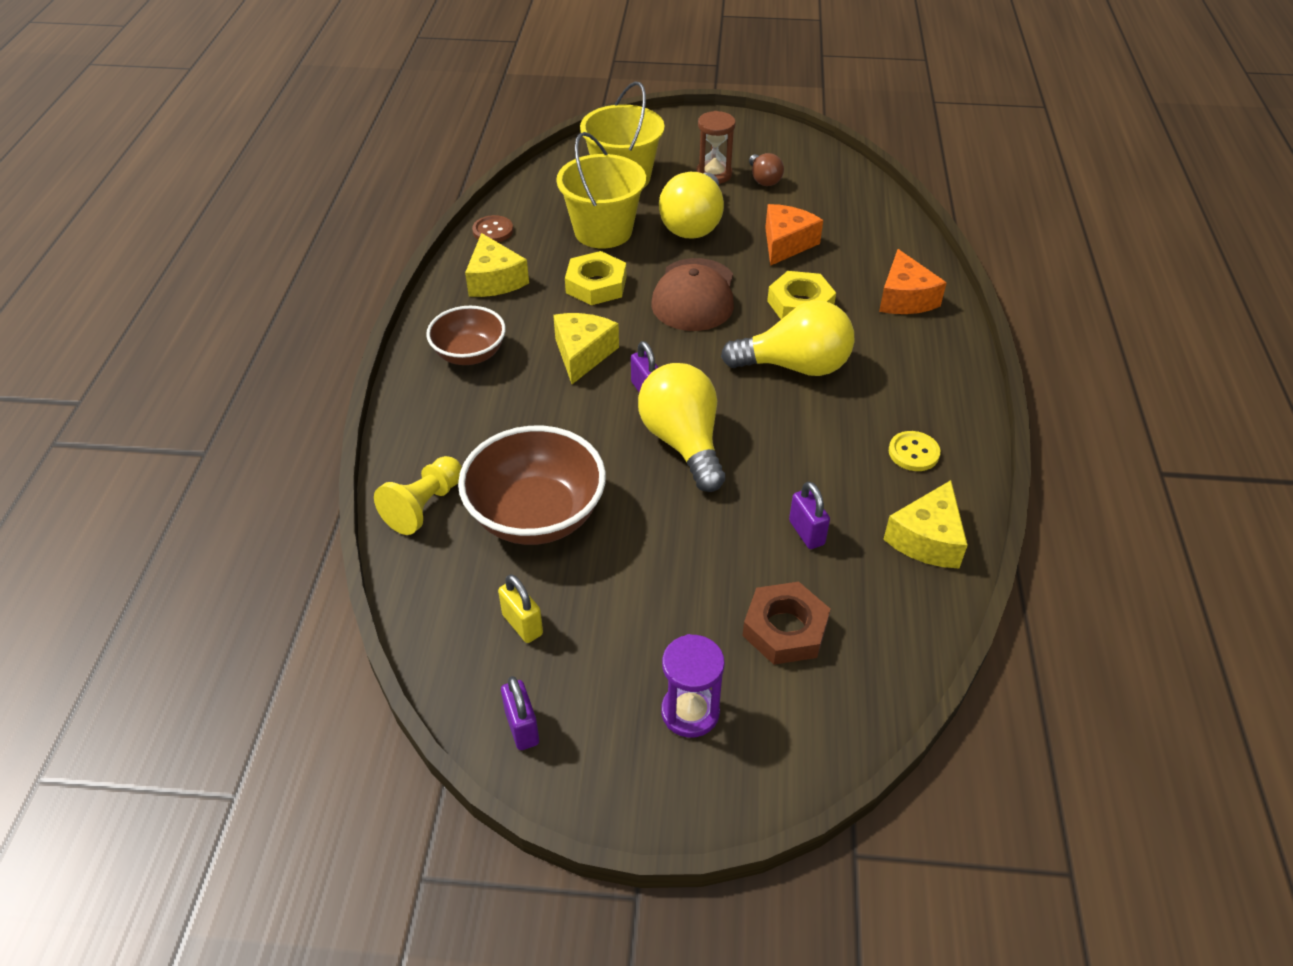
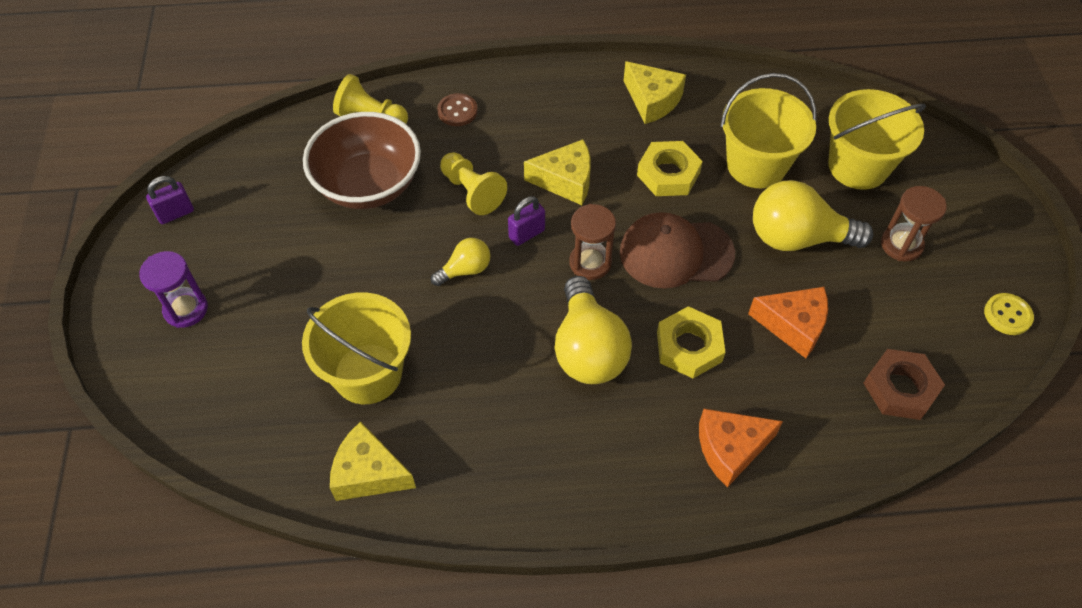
camera: 80 degrees right, 10 degrees up
(469, 354) = (547, 105): brown bowl -> none
(493, 231) = (725, 84): brown button -> brown button (457, 111)
(495, 280) = (652, 101): yellow cheese -> yellow cheese turned 105 degrees counterclockwise
(522, 624) = (262, 197): yellow padlock -> none
(575, 426) = (472, 191): none -> yellow pawn
(683, 442) = (465, 270): yellow light bulb -> yellow light bulb, size x0.52
(693, 351) = (590, 263): none -> brown hourglass
(764, 179) = (912, 293): brown light bulb -> none
(785, 629) = (263, 365): brown nut -> brown nut (900, 388)
(806, 533) = (368, 373): purple padlock -> yellow bucket
(913, 453) = (481, 460): yellow button -> yellow button (1007, 315)

